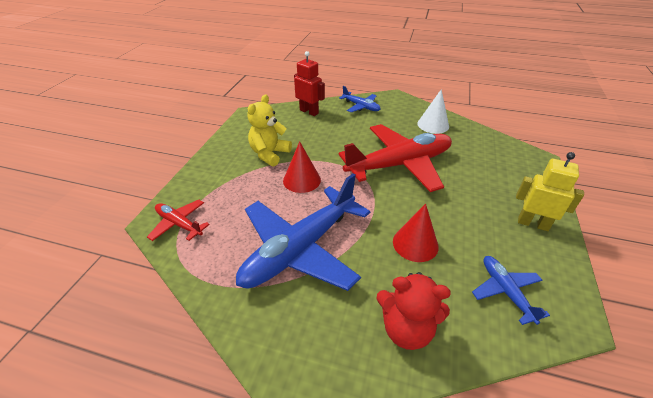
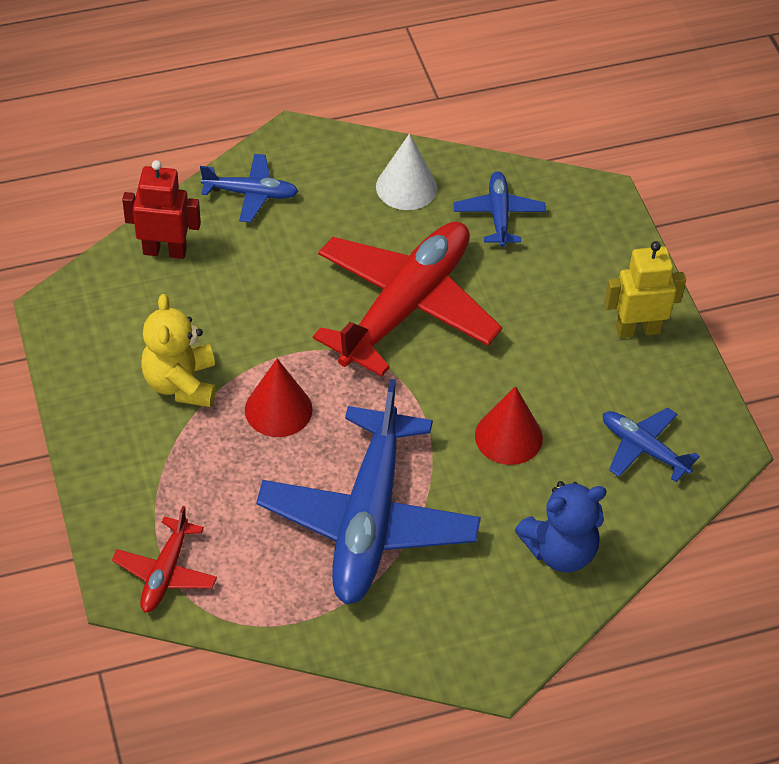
camera: 35 degrees left, 10 degrees up
(179, 224) = (165, 573): red plane -> red plane turned 75 degrees counterclockwise
(406, 329) = (560, 551): red teddy bear -> blue teddy bear
(474, 148) = (499, 214): none -> blue plane

